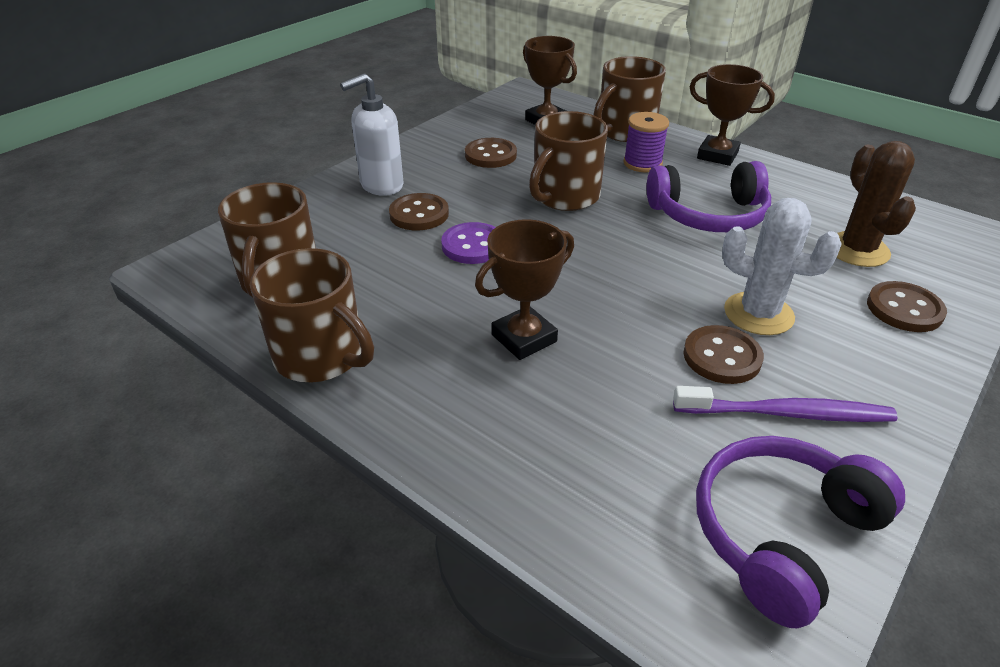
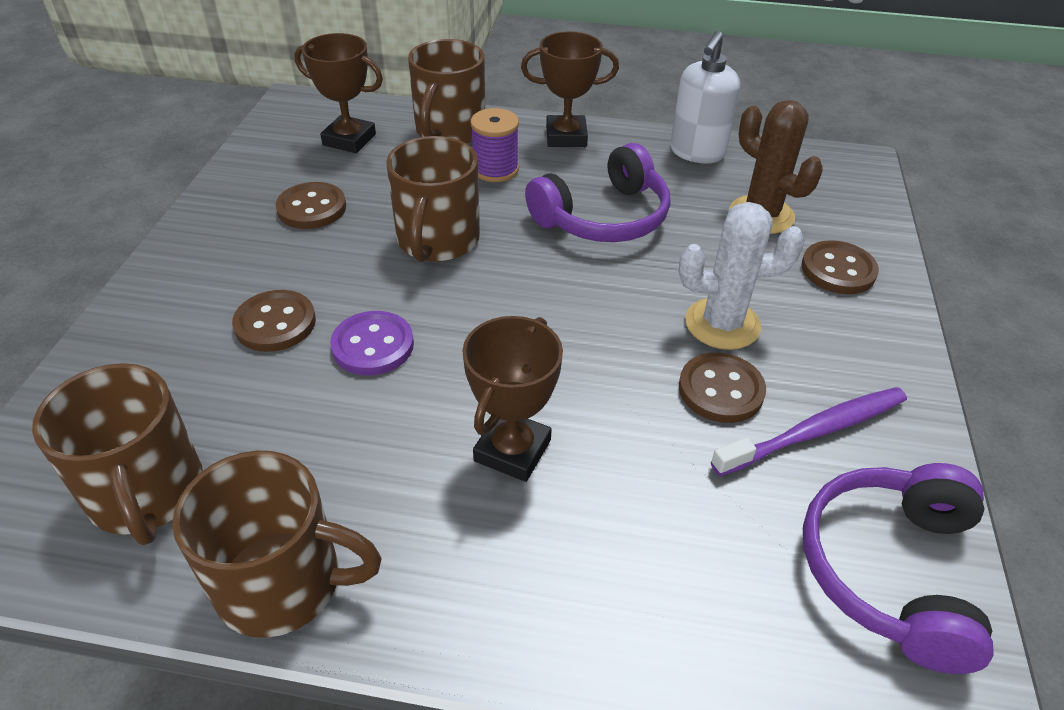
camera: 30 degrees left, 5 degrees up
(381, 185) = (195, 296): white soap dispenser -> white soap dispenser (697, 152)

